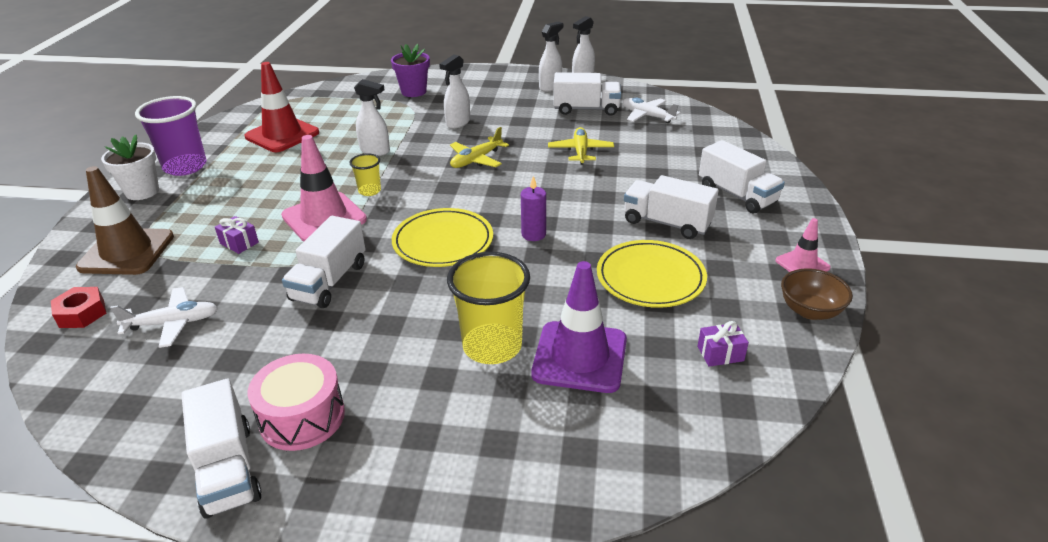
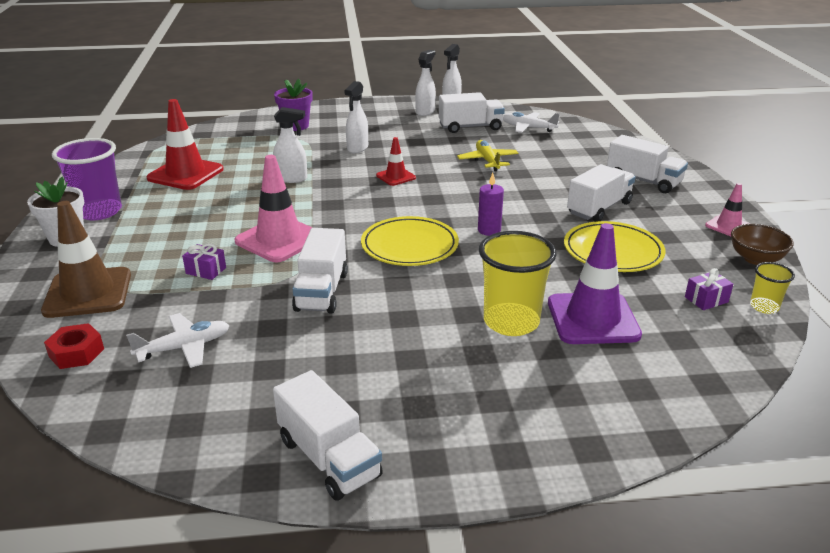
camera: 15 degrees left, 5 degrees down
(302, 417) = (372, 404): pink drum -> none
(369, 191) = (309, 212): yellow cup -> yellow cup (764, 307)
(476, 160) = (396, 177): yellow plane -> red traffic cone
(667, 223) = (599, 208): white truck -> white truck turned 120 degrees clockwise

